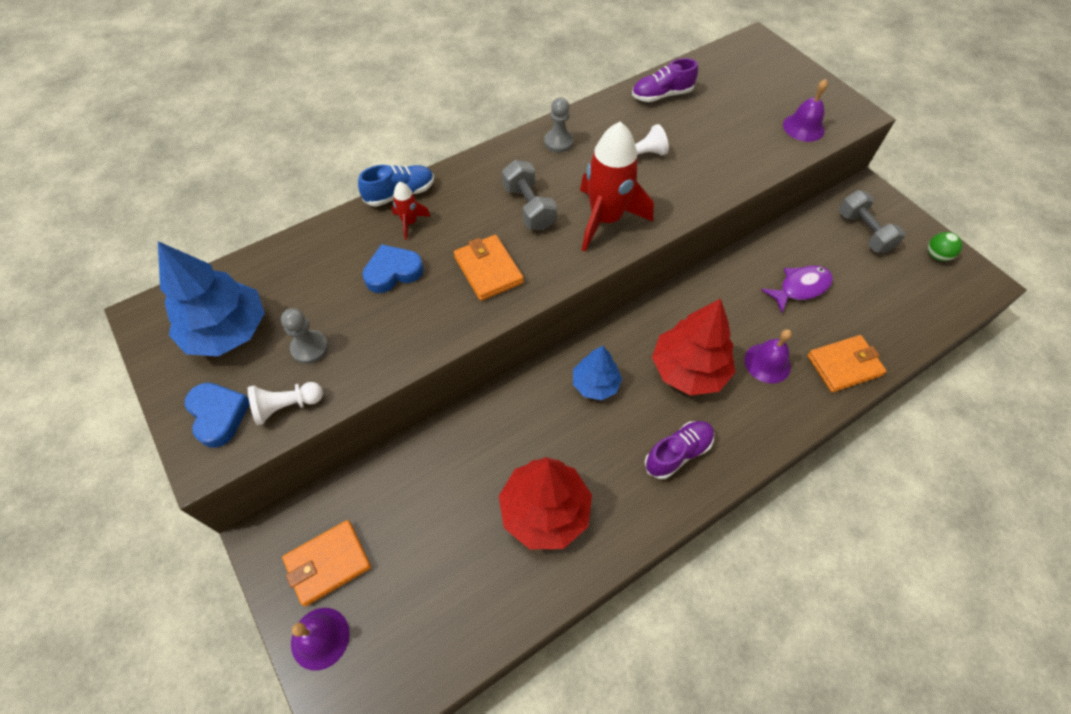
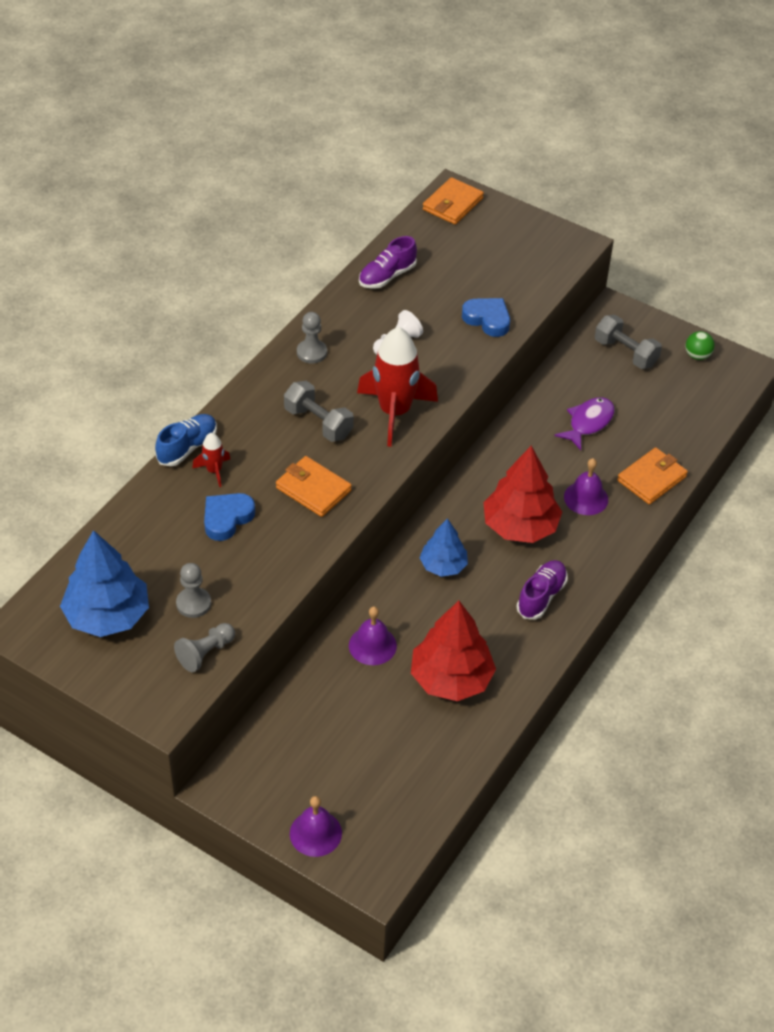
camera: 25 degrees left, 10 degrees down
(218, 415) = (150, 680): blue heart -> blue heart (487, 319)
(287, 406) = (205, 653): white pawn -> grey pawn
(328, 563) = (288, 782): orange wallet -> orange wallet (452, 204)
(803, 127) = (534, 271): purple bell -> purple bell (372, 645)

